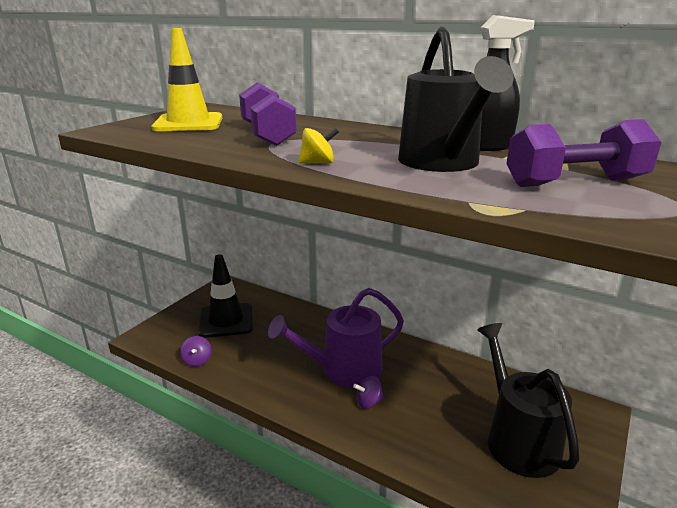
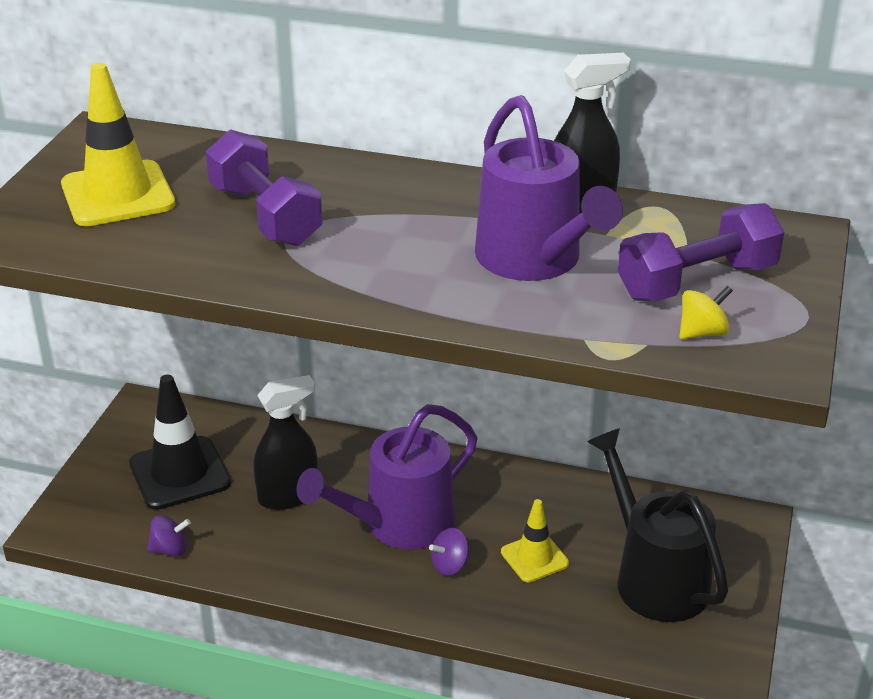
camera: 15 degrees left, 10 degrees up
(197, 361) = (170, 550): purple spinning top -> purple spinning top turned 75 degrees counterclockwise
(282, 342) = (288, 496): none -> black spray bottle
(318, 163) = (377, 283): yellow spinning top -> yellow spinning top (702, 333)
(429, 408) = (534, 558): none -> yellow traffic cone
(442, 163) = (535, 261): black watering can -> purple watering can

